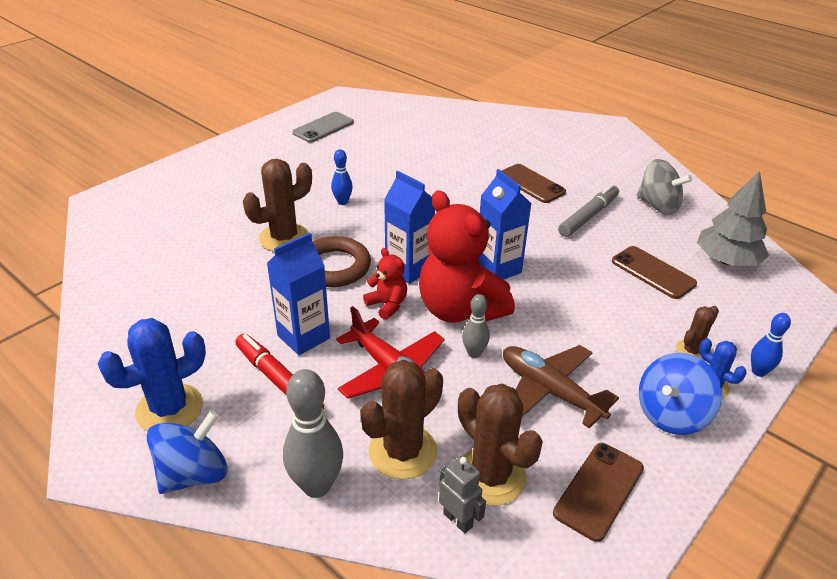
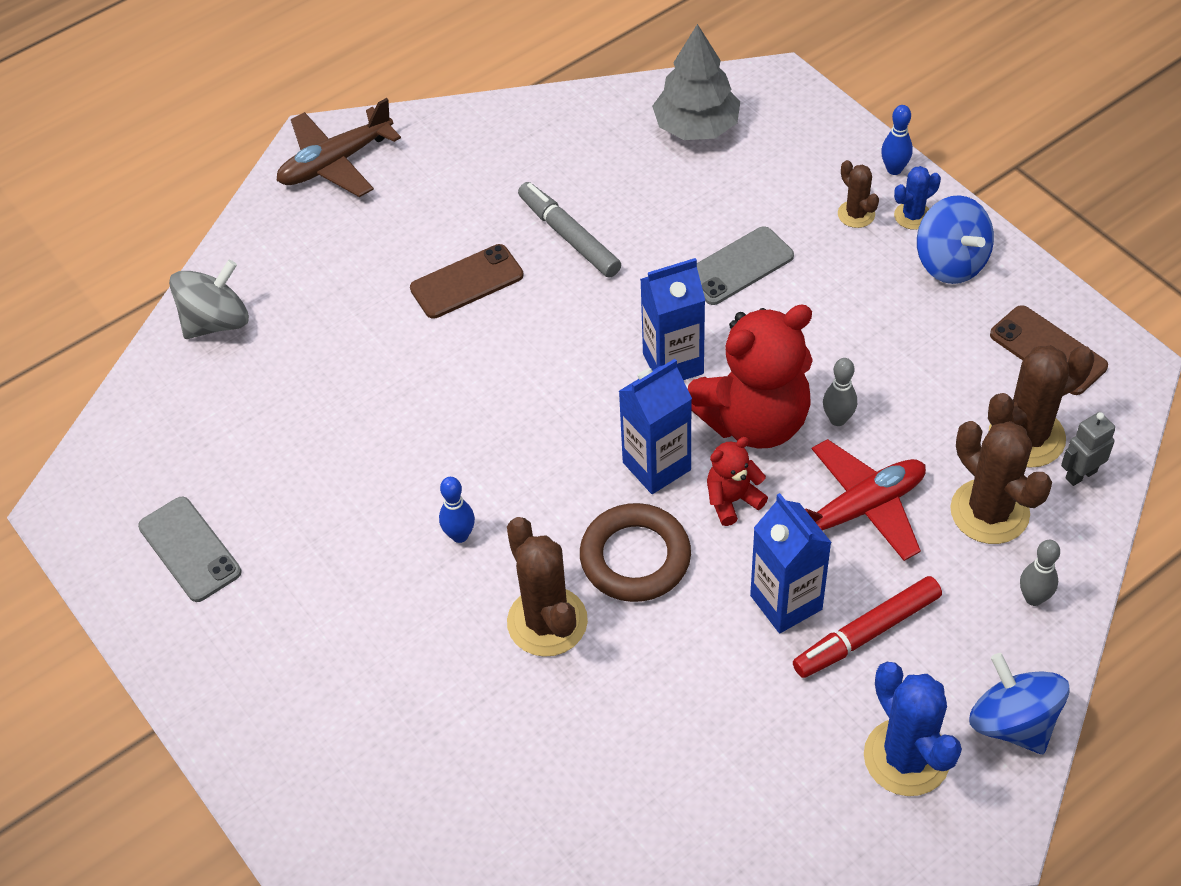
camera: 75 degrees left, 15 degrees up
(316, 485) = (1033, 598): grey bowling pin -> grey bowling pin, size x0.57
(550, 391) = (908, 359): brown plane -> brown plane (336, 162)
(601, 291) = (738, 266): none -> grey phone
(653, 272) = (708, 205): brown phone -> none
(658, 206) = (559, 154): grey spinning top -> grey spinning top (216, 322)

